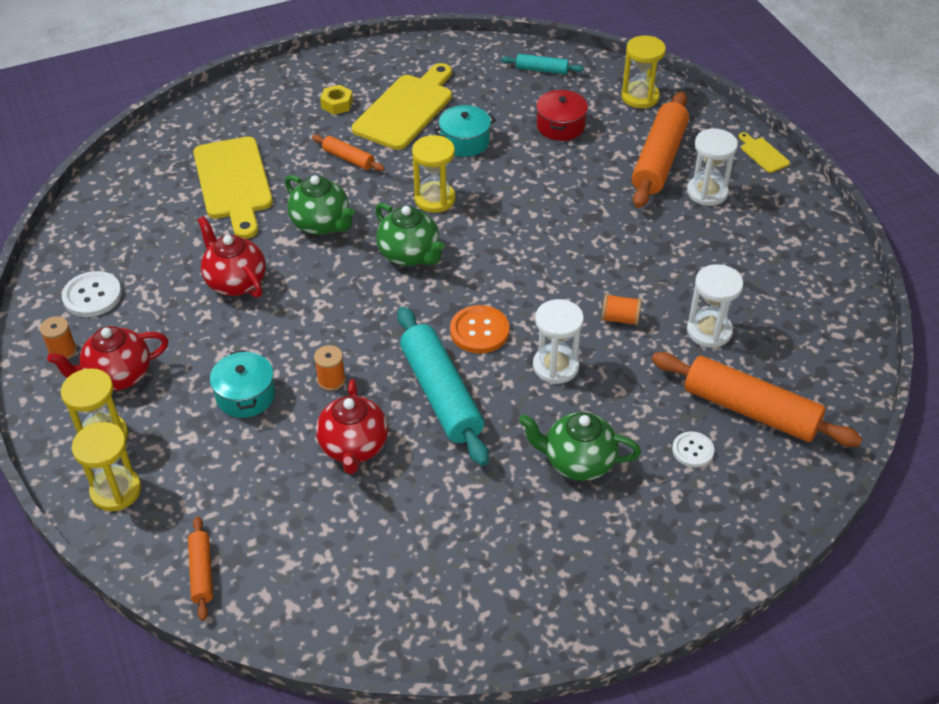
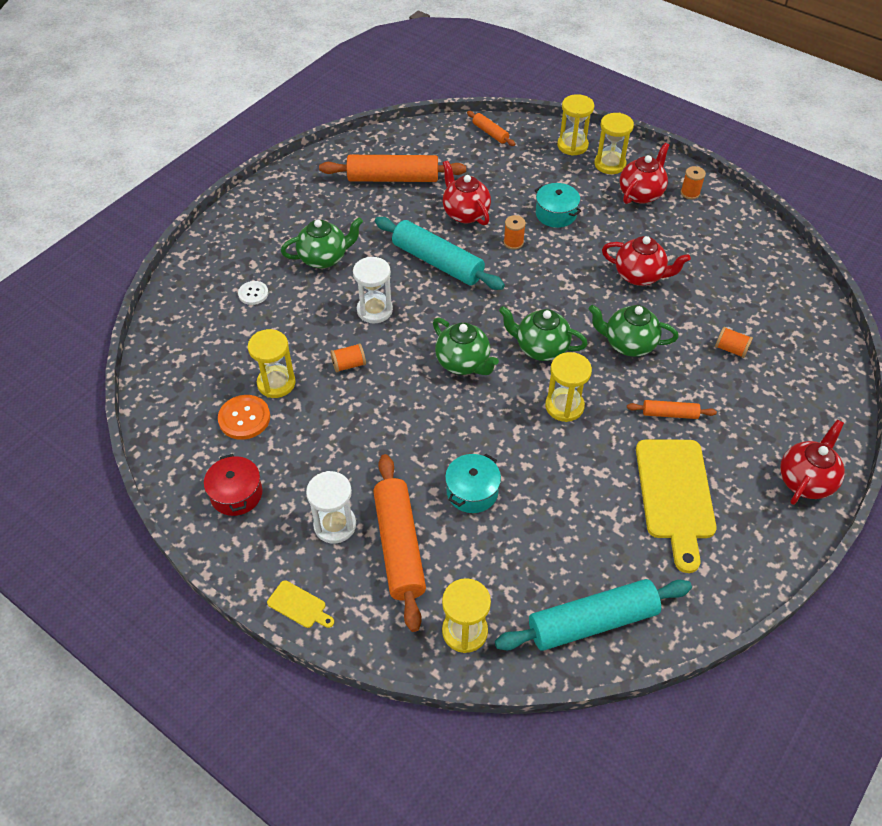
camera: 150 degrees right, 5 degrees up
(92, 296) = (717, 229): white button -> none
(233, 183) = (731, 349): yellow cutting board -> orange spool
(296, 81) = (805, 480): none -> red teapot
(337, 104) = (740, 470): yellow nut -> none
(465, 141) = (590, 481): turquoise pot -> turquoise pot (472, 491)
(479, 331) = (444, 313): orange button -> orange button (244, 418)
(499, 272) = (463, 363): none -> green teapot
(542, 70) = (592, 622): turquoise rolling pin -> turquoise rolling pin, size x2.02
(560, 126) = (518, 545): red pot -> red pot (236, 494)
(709, 331) = (276, 383): white hourglass -> yellow hourglass
(750, 410) = (223, 335): orange rolling pin -> orange rolling pin (393, 178)

